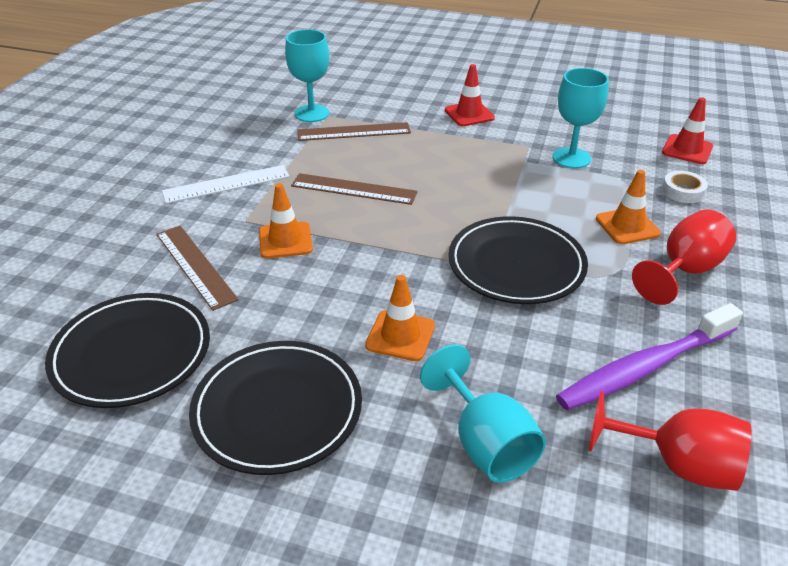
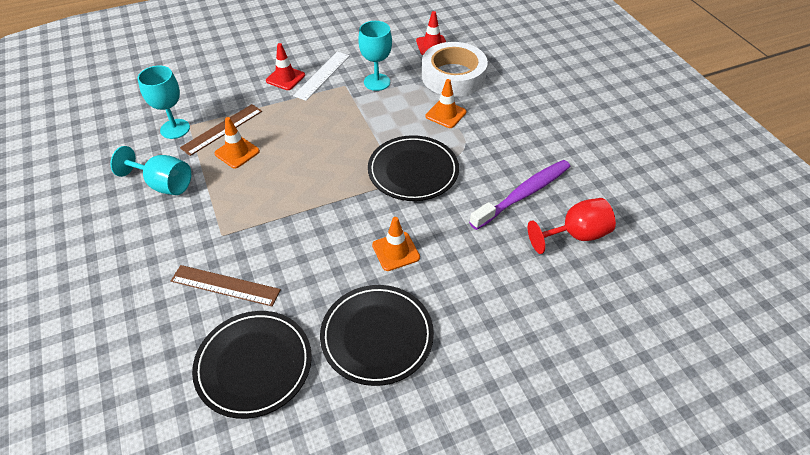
camera: 40 degrees left, 10 degrees up
(226, 184) = (176, 216): white ruler -> white ruler (322, 75)
(285, 240) = (265, 233): orange traffic cone -> orange traffic cone (237, 152)
(354, 189) = (269, 173): brown ruler -> none
(485, 443) = (492, 281): turquoise goblet -> turquoise goblet (164, 184)
(645, 367) = (523, 194): purple toothbrush -> purple toothbrush turned 150 degrees counterclockwise
(683, 191) = (453, 76): white tape -> white tape, size x2.42
(684, 270) = (494, 127): red goblet -> none

